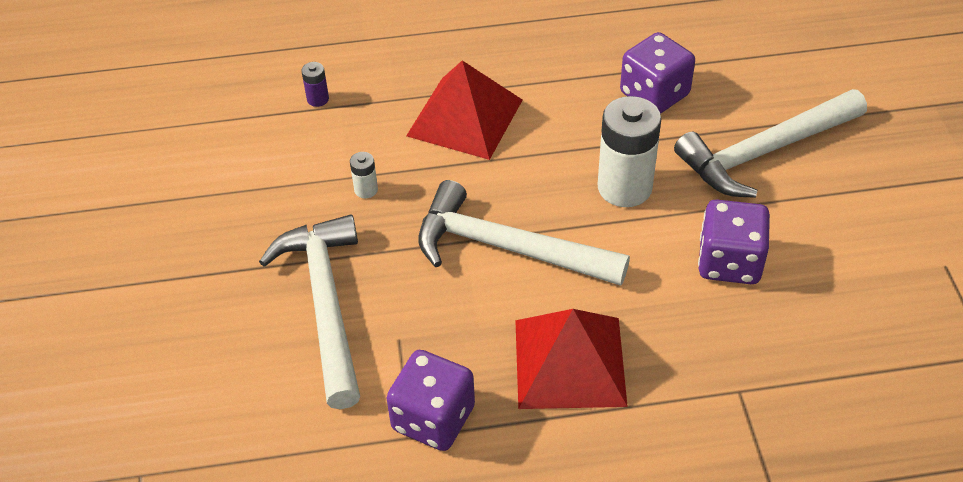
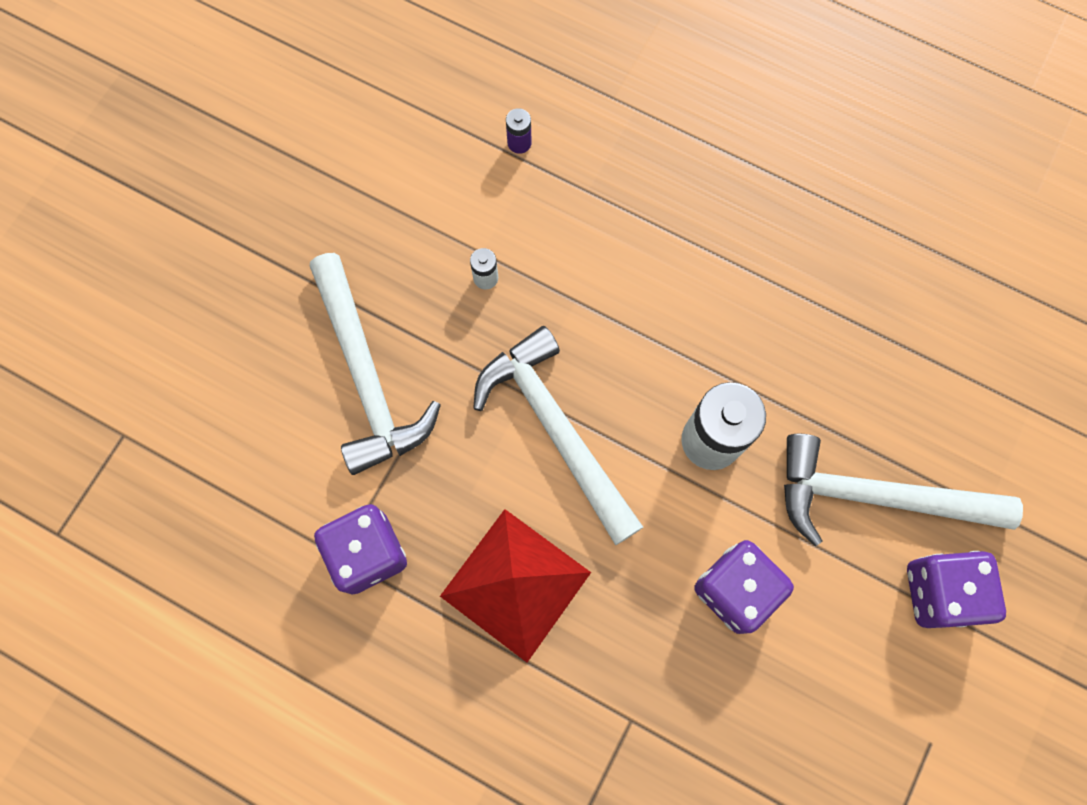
camera: 35 degrees right, 25 degrees up
(326, 304) = (367, 376): white hammer -> white hammer turned 135 degrees clockwise
(465, 117) = (632, 257): red pyramid -> none
(654, 94) = (829, 354): purple dice -> purple dice (940, 592)

